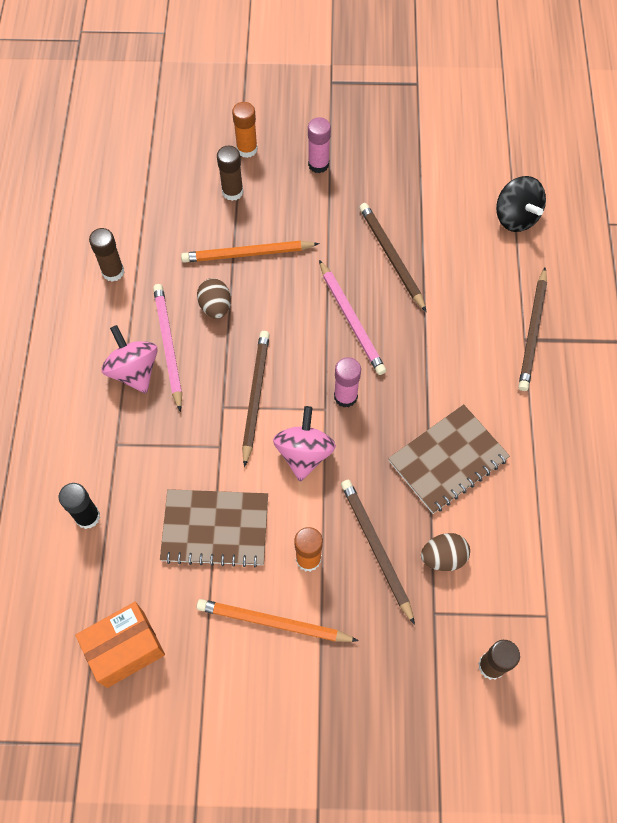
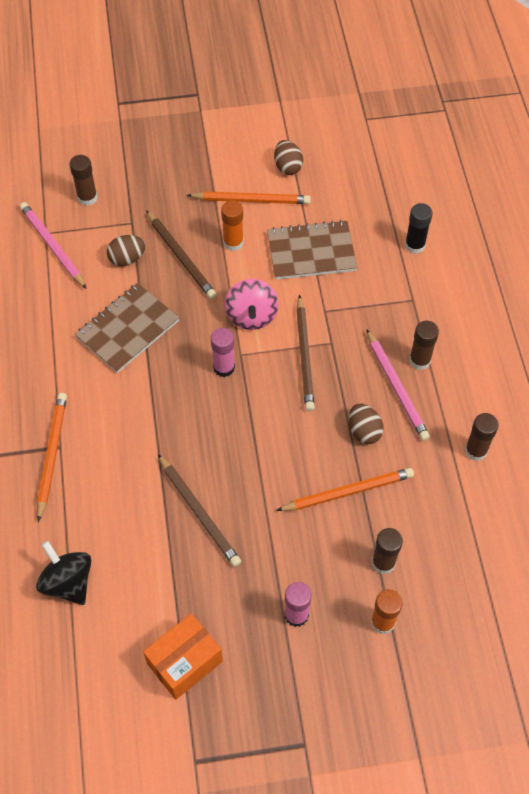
camera: 170 degrees right, 5 degrees down
(125, 649) = (354, 170): orange box -> orange box (185, 662)
(134, 371) = (419, 360): pink spinning top -> brown glue stick
(213, 672) = (287, 167): none -> brown egg
(351, 319) = (229, 439): pink pencil -> pink pencil (52, 246)
(533, 331) = (51, 455): brown pencil -> orange pencil

